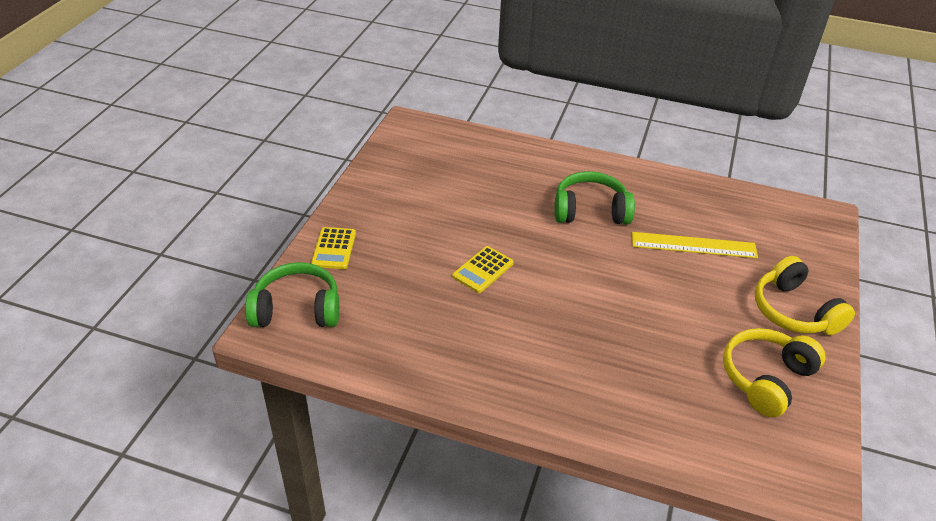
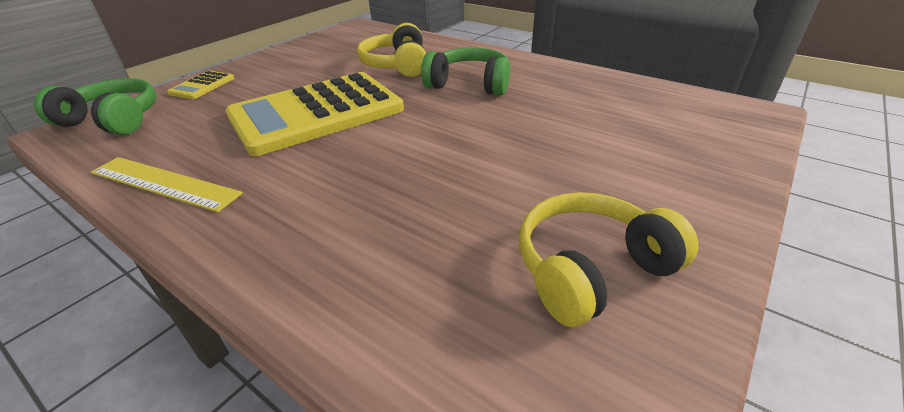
camera: 20 degrees right, 5 degrees down
(483, 270) = (316, 113): yellow calculator -> yellow calculator, size x2.44
(693, 245) = (568, 119): yellow ruler -> yellow ruler (164, 183)
(794, 311) = (675, 195): yellow headphones -> yellow headphones (397, 65)

